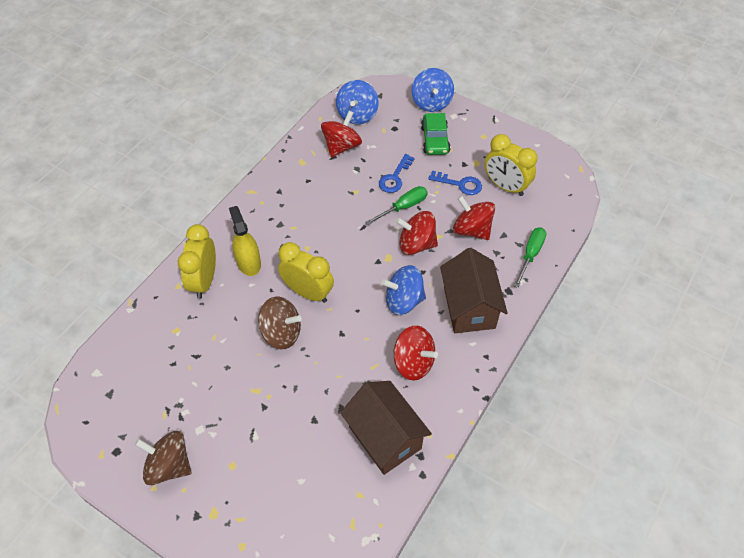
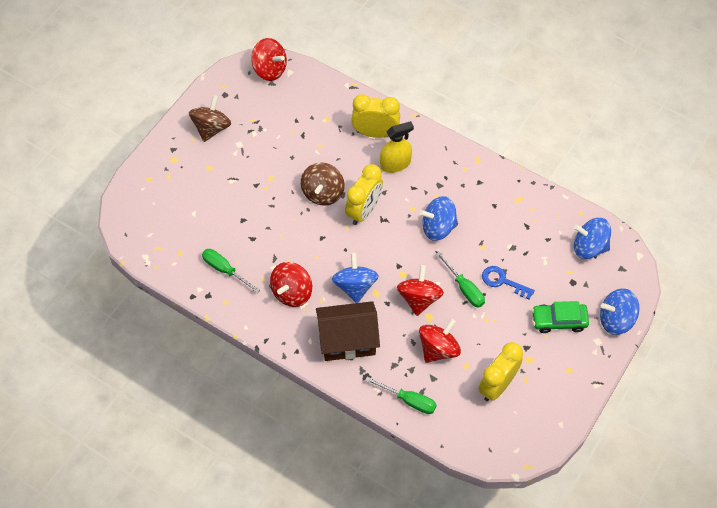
camera: 90 degrees right, 5 degrees up
(332, 226) = (438, 227): none -> blue spinning top
(341, 146) = (542, 233): red spinning top -> red spinning top (270, 69)
(385, 437) = (225, 270): brown house -> green screwdriver
(460, 184) = (497, 342): blue key -> none

